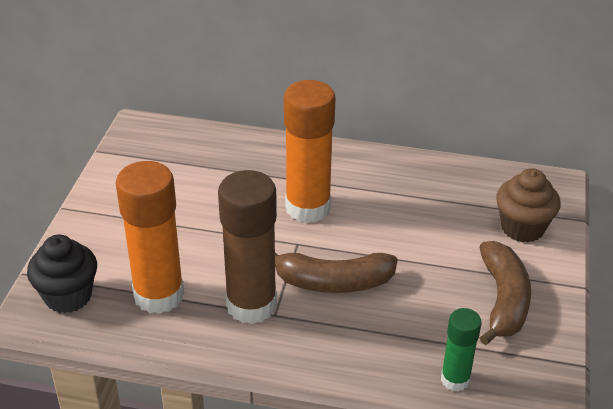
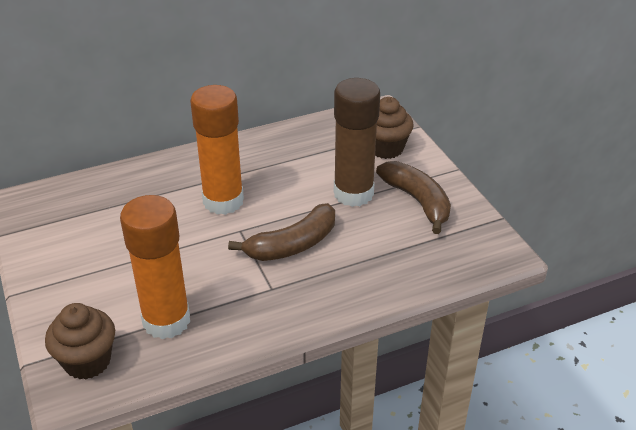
camera: 35 degrees left, 0 degrees up
(68, 296) = (87, 361): black cupcake -> brown cupcake
(251, 305) = (248, 291): brown glue stick -> brown glue stick (353, 193)
(455, 379) = (435, 268): green glue stick -> none

